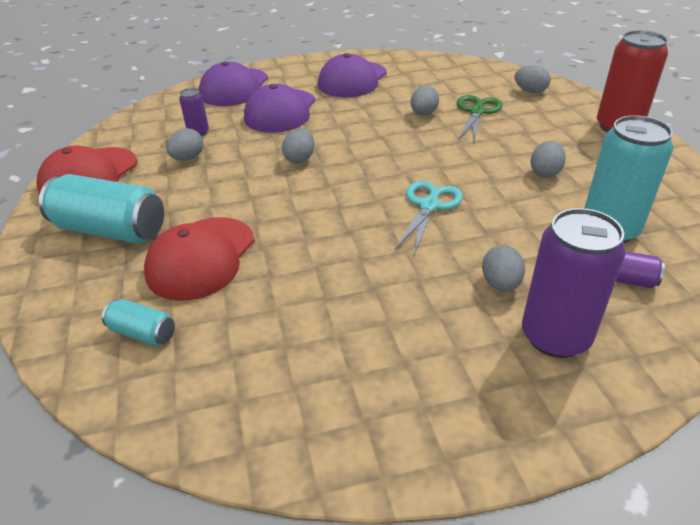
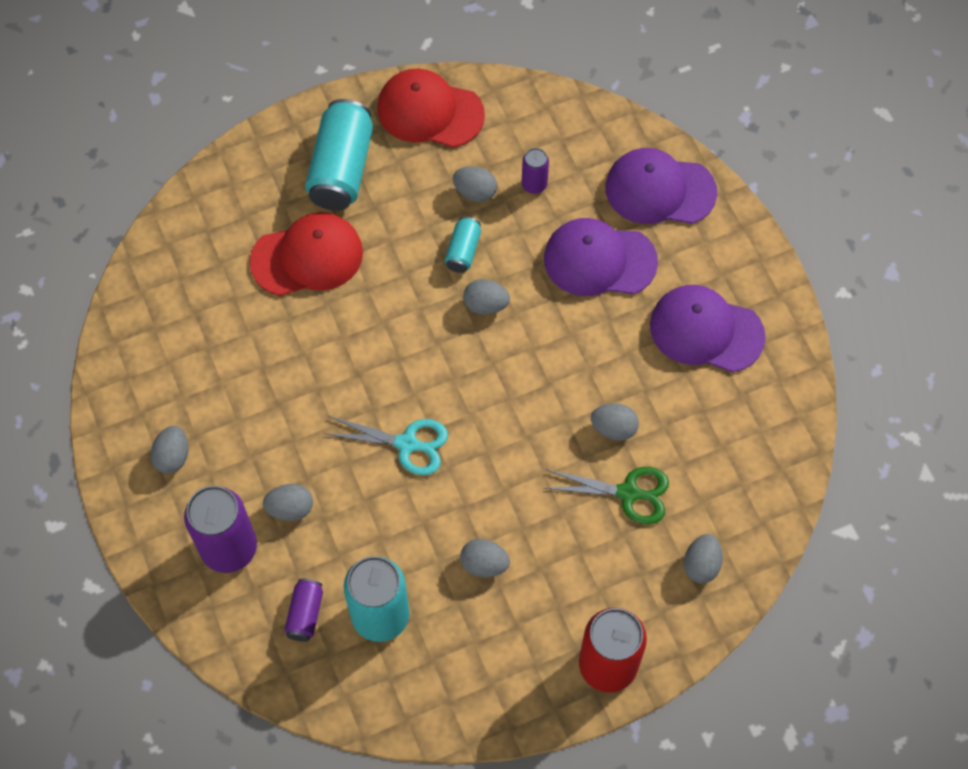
camera: 80 degrees right, 25 degrees up
(143, 333) = (214, 243): turquoise can -> turquoise can (463, 251)
(201, 258) = (307, 257): red cap -> red cap turned 150 degrees clockwise
(433, 386) = (173, 457): none -> grey egg

